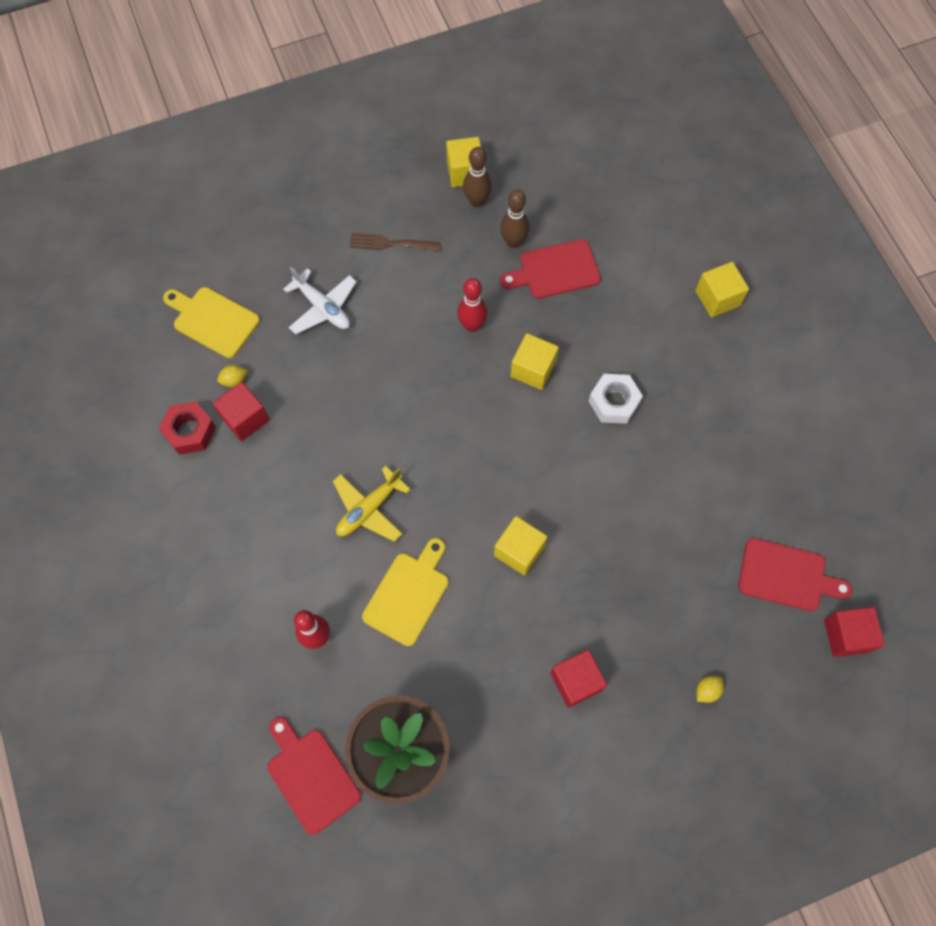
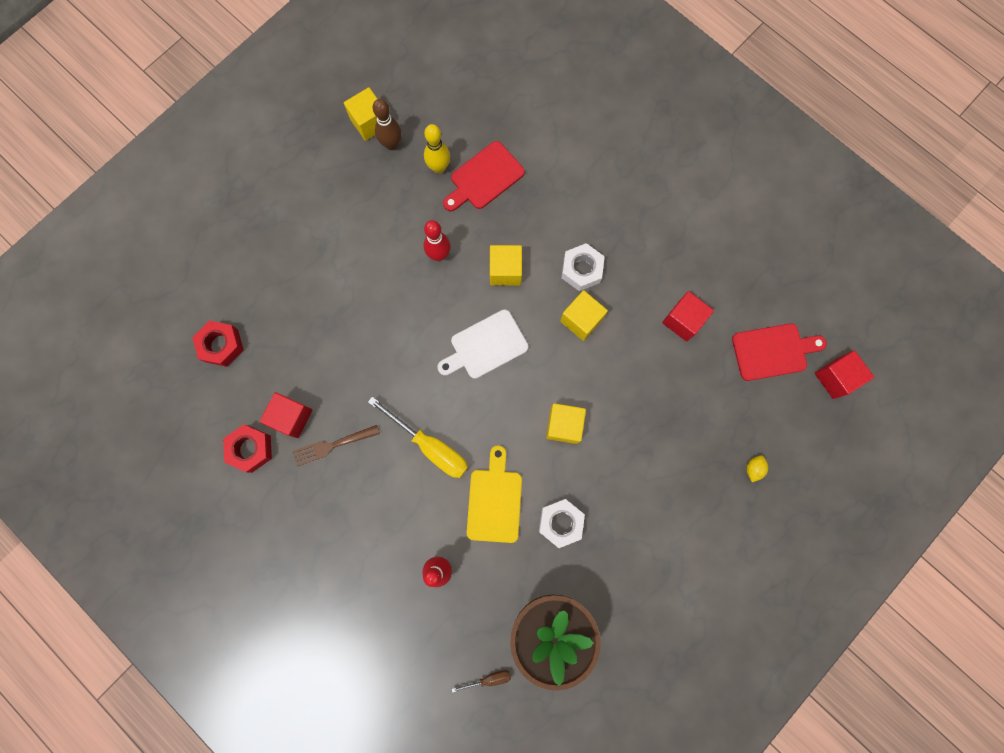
camera: 25 degrees left, 10 degrees up
(213, 320) = (221, 345): yellow cutting board -> red nut
(234, 380) = (266, 389): yellow lemon -> none
(311, 776) = (489, 679): red cutting board -> brown screwdriver
(323, 307) = (308, 293): white plane -> none
(369, 509) = (430, 446): yellow plane -> yellow screwdriver
(391, 243) = (338, 212): brown fork -> brown fork (332, 445)
(467, 649) = (560, 522): none -> white nut
(475, 435) = (485, 346): none -> white cutting board
(513, 242) = (439, 167): brown bowling pin -> yellow bowling pin
(576, 681) = (654, 508): red cube -> red cube (683, 320)
(717, 298) = (623, 146): yellow cube -> yellow cube (581, 320)

